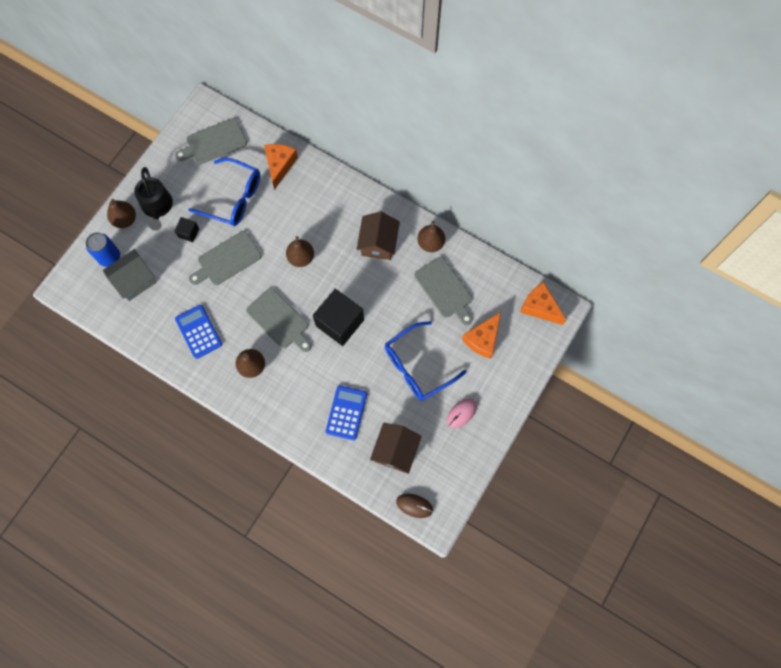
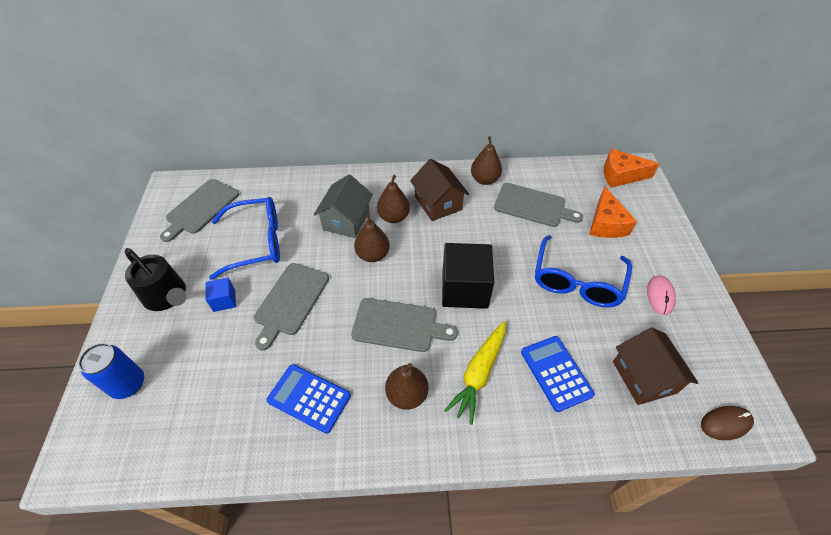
camera: 35 degrees left, 20 degrees down
(125, 219) = (129, 331): brown pear -> brown pear (393, 217)
(134, 280) = (181, 391): grey house -> grey house (346, 220)
(188, 233) = (224, 300): black cube -> blue cube
(279, 165) = (287, 193): orange cheese -> none
(302, 382) = (479, 373): none -> yellow carrot

